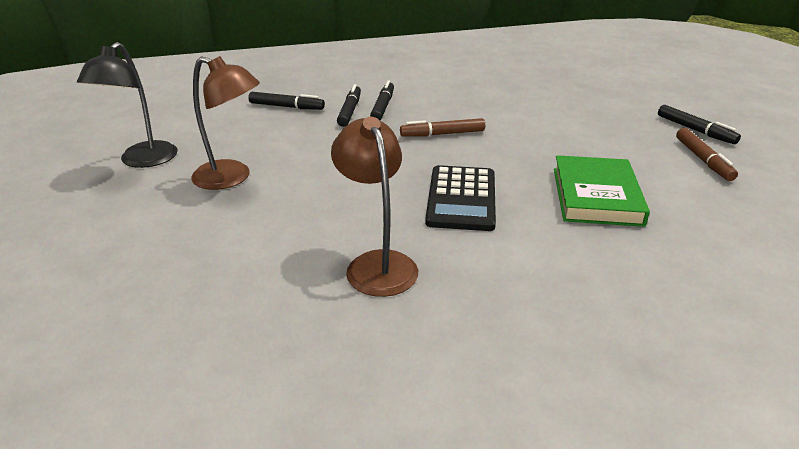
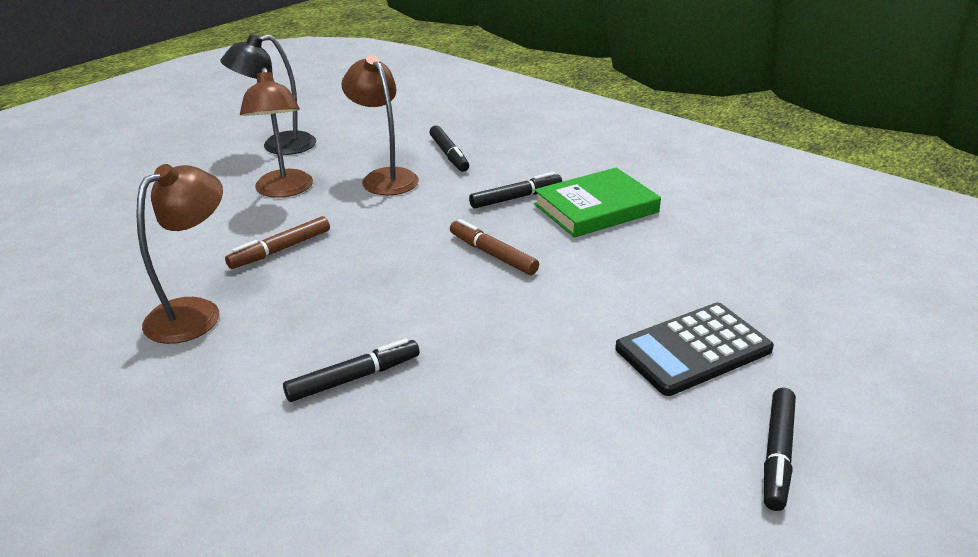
camera: 55 degrees right, 0 degrees up
(281, 136) = (385, 177): none -> brown lamp
(350, 111) = (481, 186): black marker -> black marker (354, 378)
(461, 198) = (354, 316): black calculator -> black calculator (693, 349)
(596, 196) = (450, 408): green book -> green book (595, 208)
(703, 160) = (671, 484): brown marker -> brown marker (280, 249)

